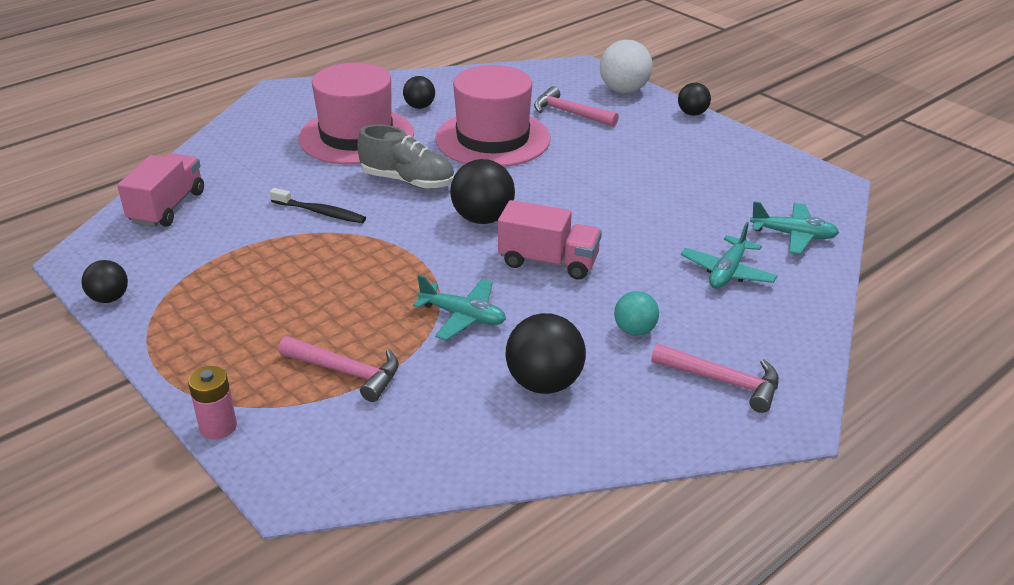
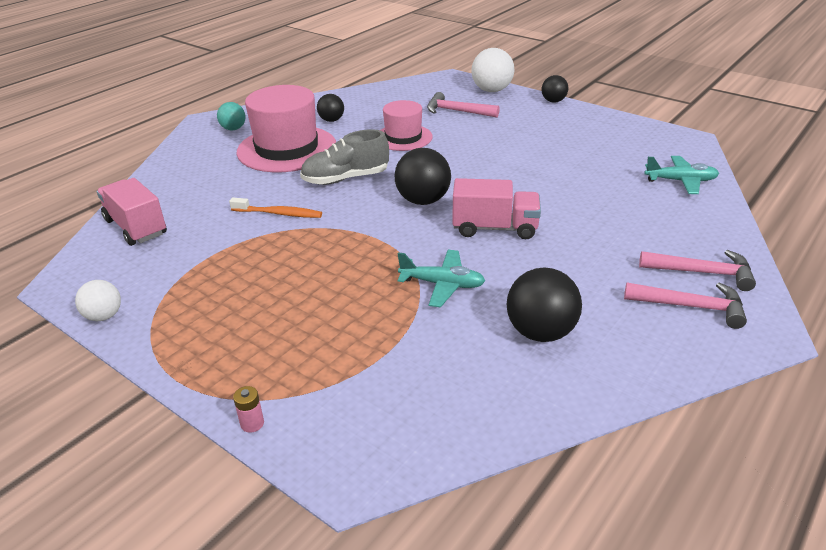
camera: 10 degrees left, 0 degrees up
(109, 298) = (104, 316): black ball -> white ball
(167, 207) = (136, 227): pink truck -> pink truck turned 45 degrees counterclockwise
(218, 427) = (252, 423): pink battery -> pink battery, size x0.65
(320, 212) = (279, 214): black toothbrush -> orange toothbrush
(346, 372) = (357, 350): pink hammer -> pink hammer (702, 272)
(408, 181) = (345, 179): grey shoe -> grey shoe turned 150 degrees clockwise
(493, 139) = (403, 137): pink hat -> pink hat, size x0.60
(634, 330) = (595, 275): turquoise ball -> turquoise ball (233, 129)
(727, 272) = (645, 216): turquoise plane -> none

